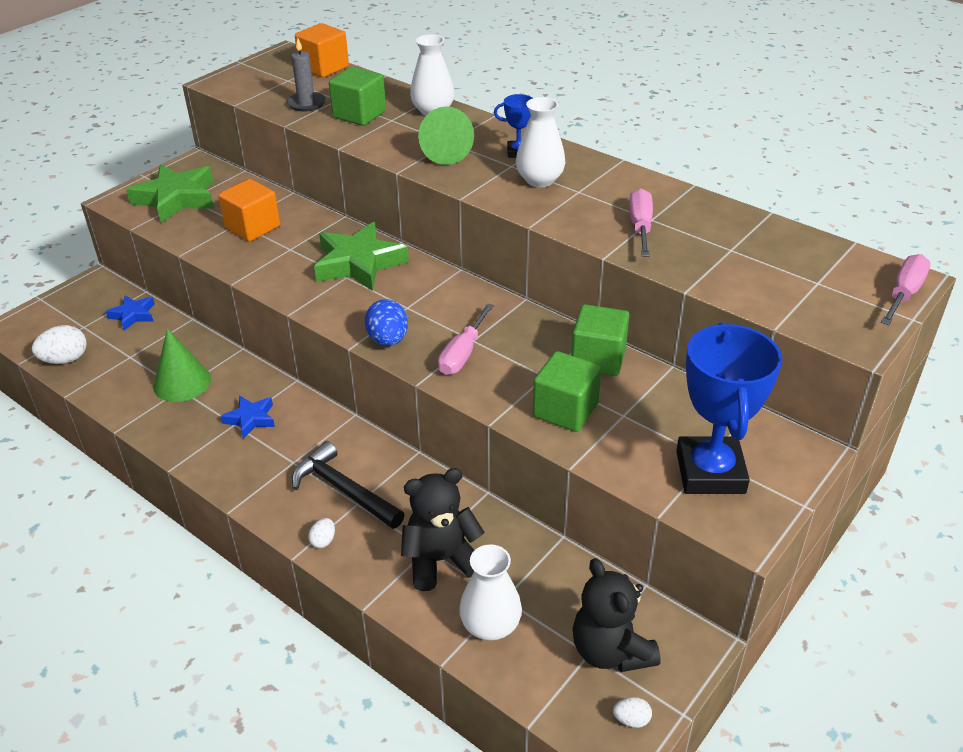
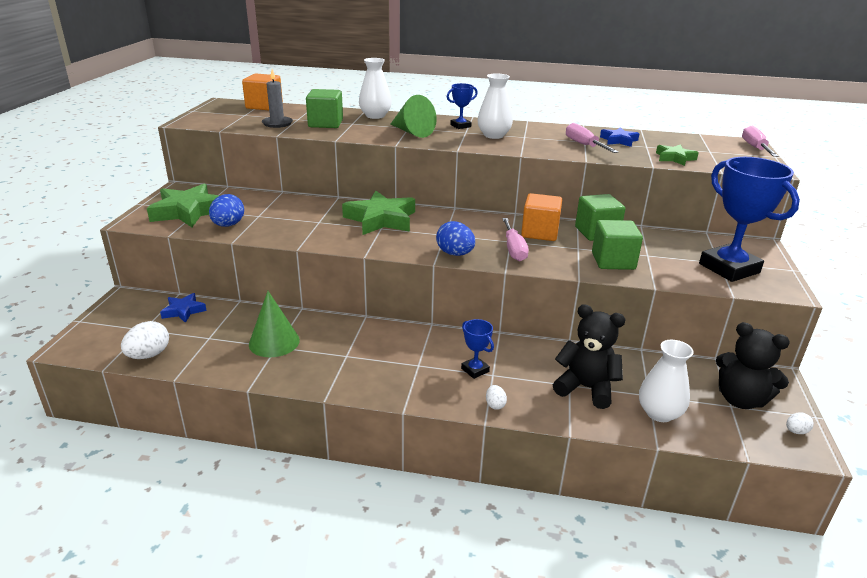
camera: 30 degrees left, 10 degrees down
(197, 229) = (228, 225): none -> blue egg
(251, 419) = (356, 349): blue star -> blue star (619, 140)
(253, 227) = (274, 216): orange cube -> orange cube (539, 232)
(344, 490) = (475, 370): black hammer -> blue trophy
(441, 560) = (586, 388): black teddy bear -> black teddy bear turned 75 degrees clockwise
(740, 283) = (674, 158): none -> green star

